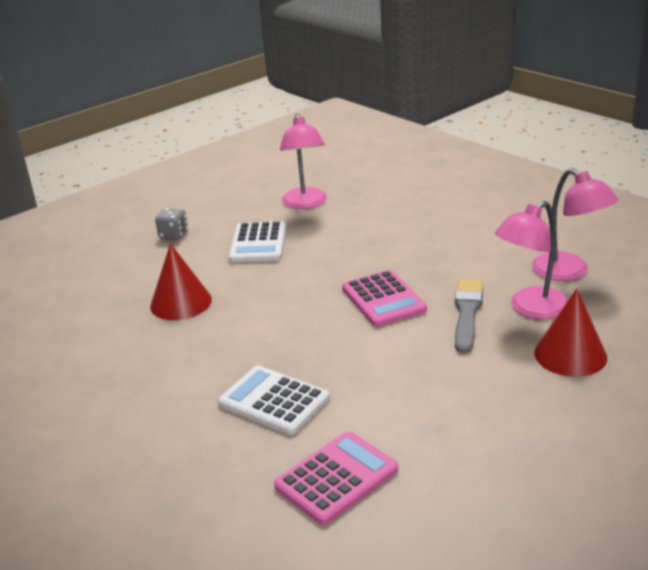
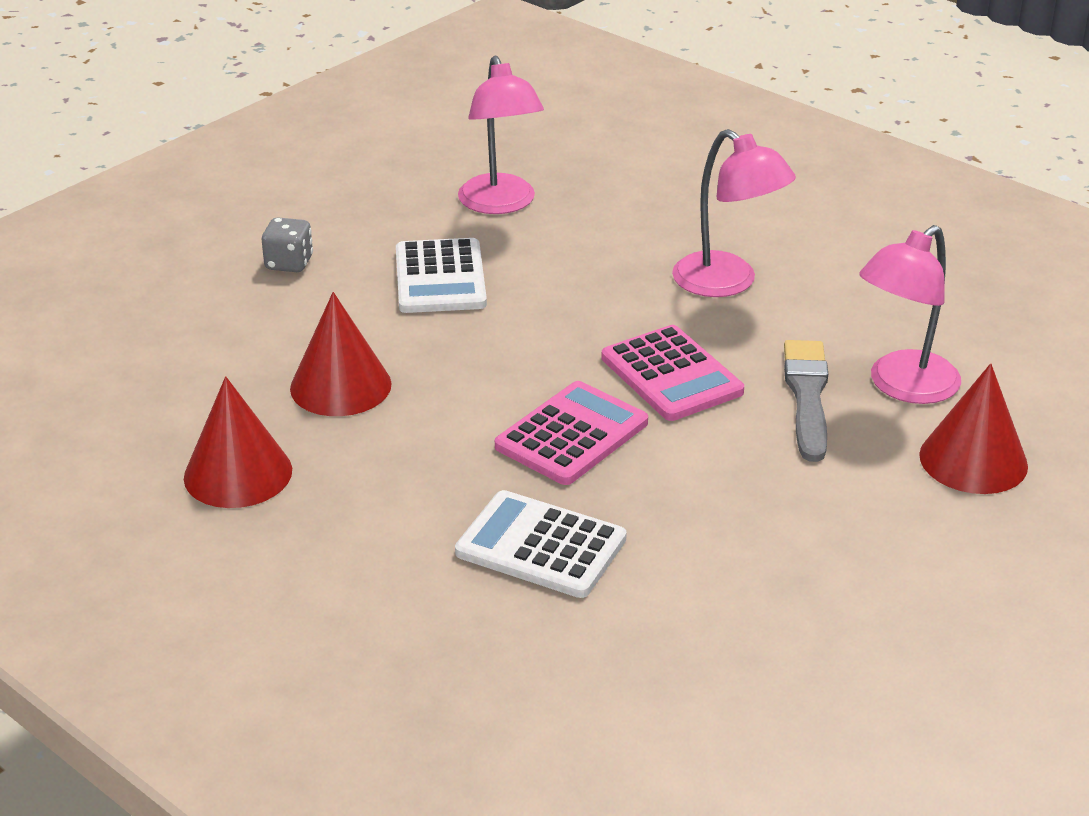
camera: 10 degrees left, 5 degrees up
(103, 352) = (238, 473): none -> red cone
(336, 478) = (667, 660): pink calculator -> pink calculator (572, 435)
(569, 272) = (951, 325): pink lamp -> pink lamp (727, 283)

